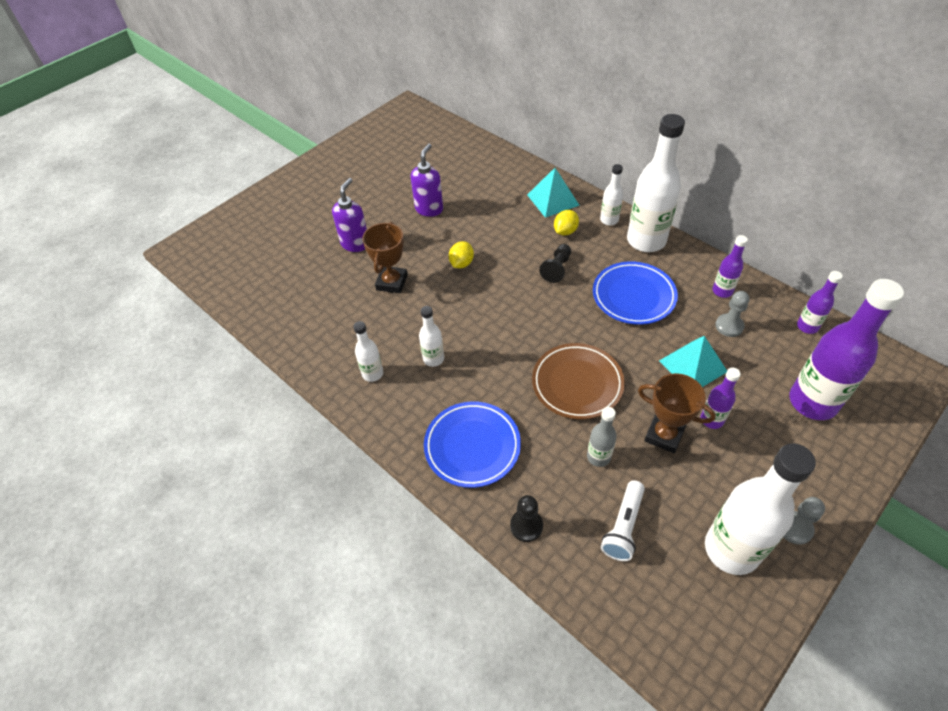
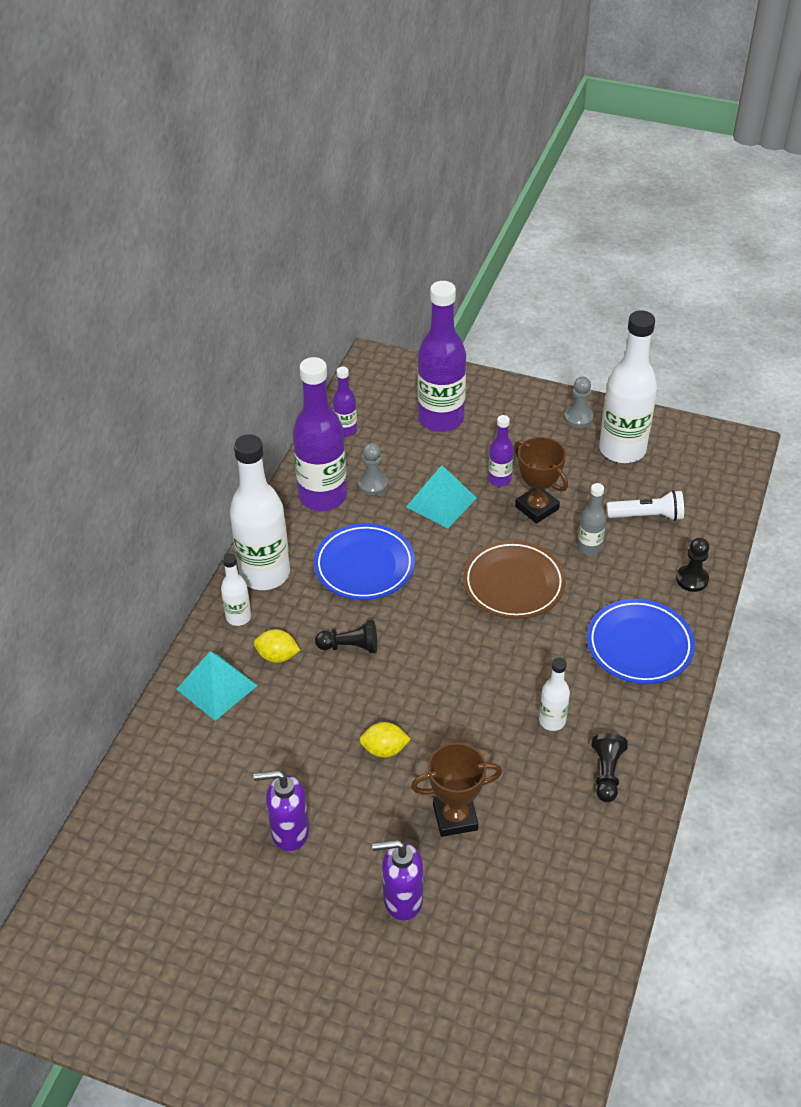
camera: 115 degrees left, 5 degrees down
(372, 374) = (606, 773): white bottle -> black pawn
(664, 435) = (537, 508): brown trophy -> brown trophy turned 45 degrees counterclockwise
(722, 291) = (323, 496): purple bottle -> purple bottle, size x2.06

